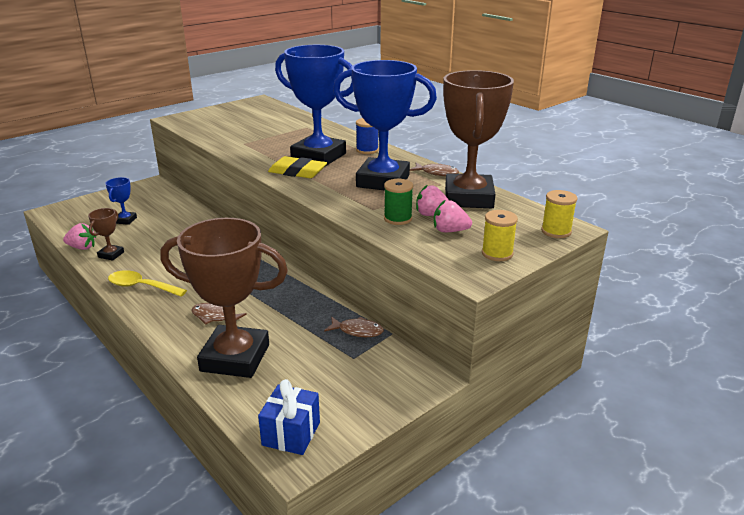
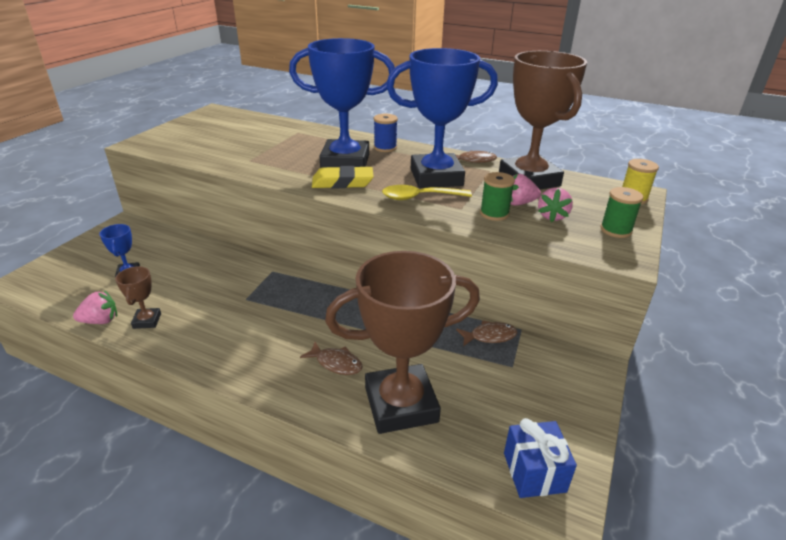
camera: 25 degrees left, 5 degrees up
(142, 287) = (220, 351): yellow spoon -> yellow spoon (420, 197)
(214, 317) = (336, 363): brown fish -> brown fish turned 150 degrees counterclockwise
(450, 231) = (552, 216): pink strawberry -> pink strawberry turned 60 degrees counterclockwise
(497, 254) = (616, 230): yellow spool -> green spool

